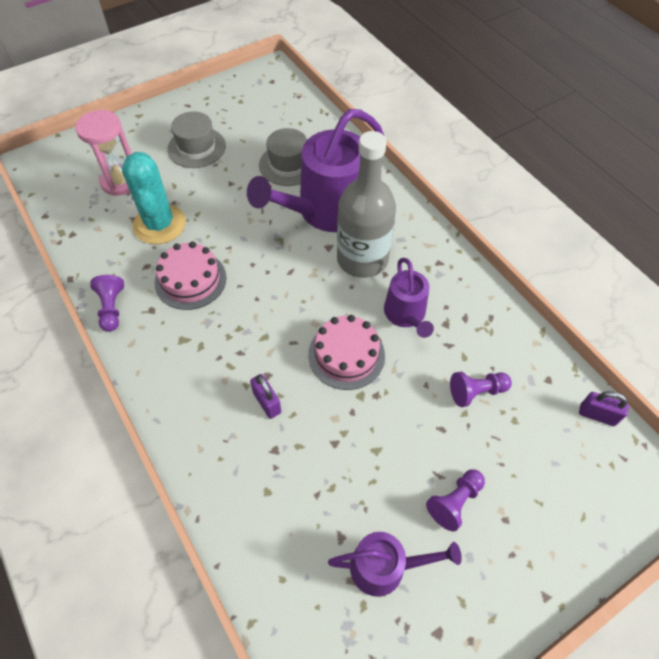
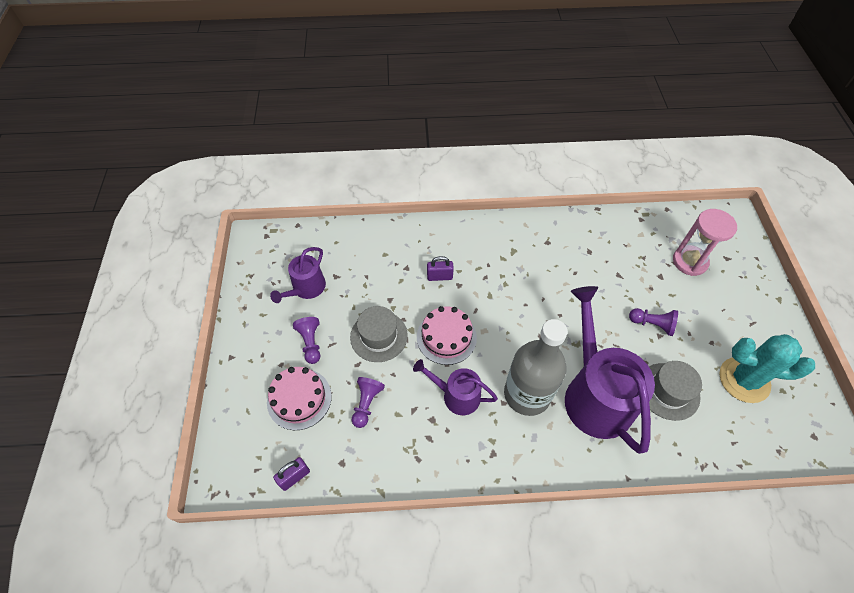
camera: 120 degrees right, 0 degrees up
(112, 308) = (559, 223): purple pawn -> purple pawn (652, 324)
(159, 224) = (629, 271): turquoise cactus -> turquoise cactus (744, 380)
(190, 280) = (563, 272): pink cake -> pink cake (299, 399)
(196, 147) = (717, 327): grey hat -> grey hat (379, 336)

